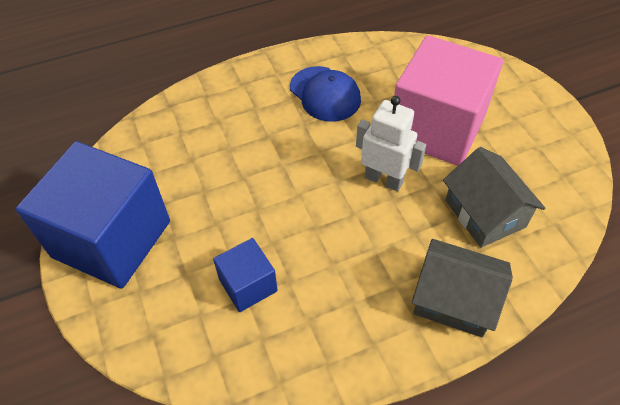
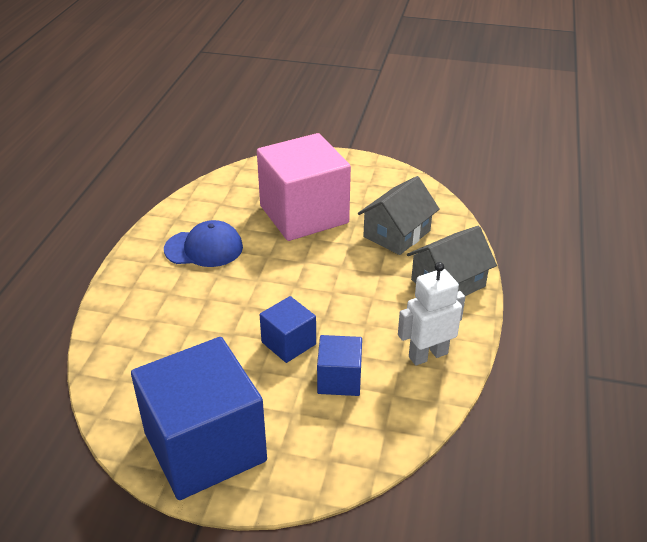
camera: 55 degrees left, 15 degrees down
(262, 221) = (288, 343): none -> blue cube
(384, 179) = (320, 262): white robot -> white robot (428, 355)
(485, 213) = (397, 234): grey house -> grey house turned 60 degrees counterclockwise

